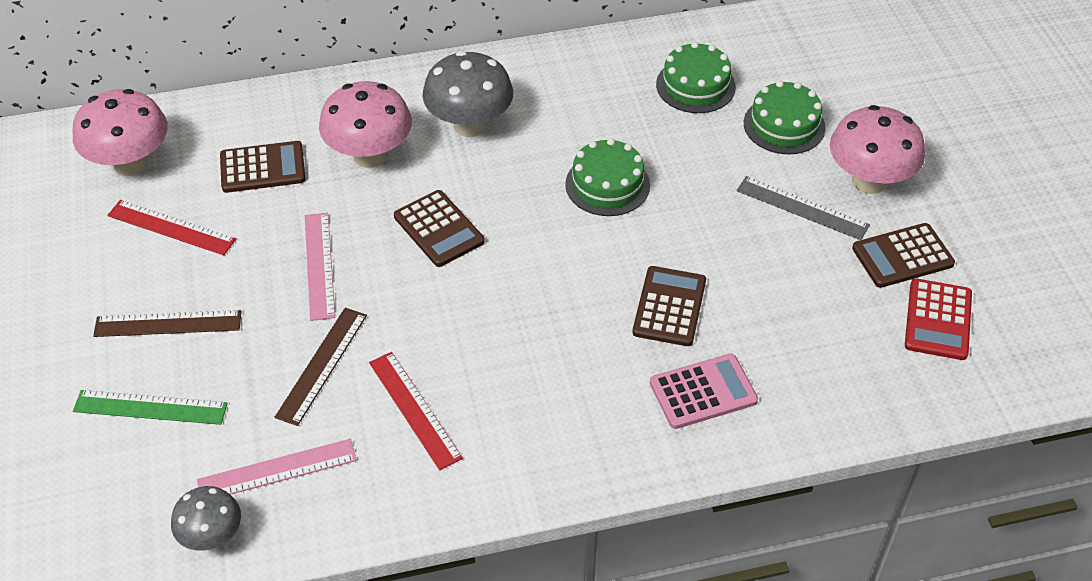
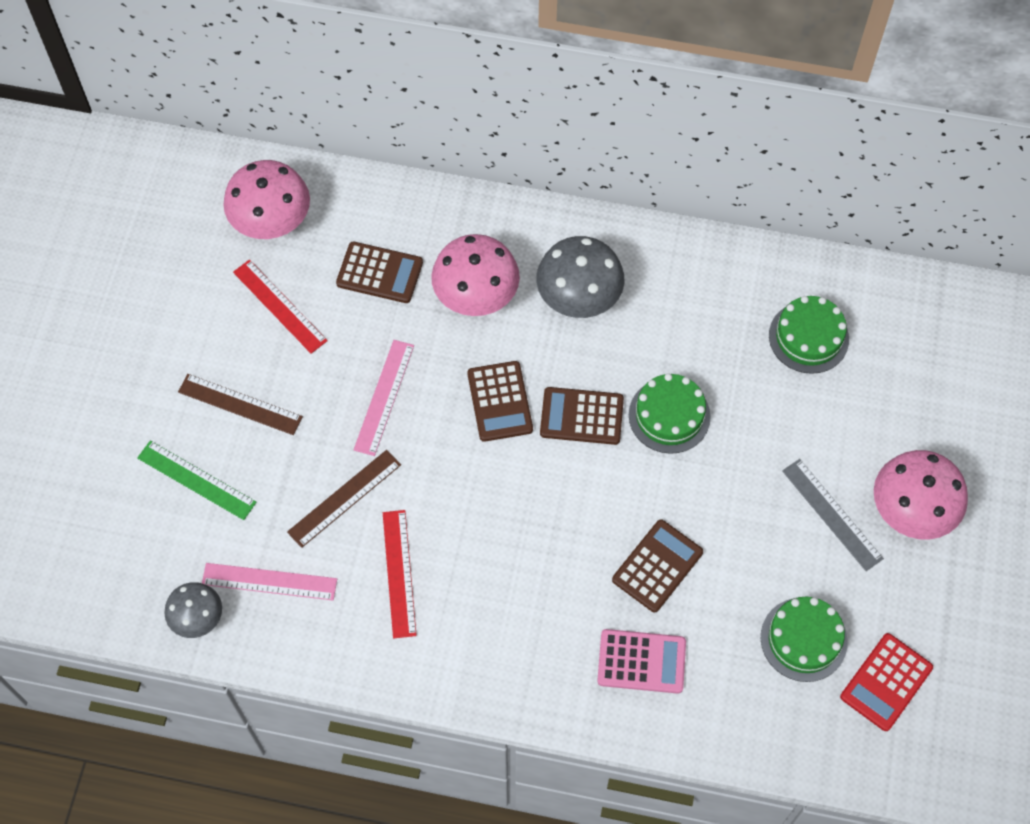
camera: 25 degrees right, 15 degrees up
(784, 125) = (867, 416): green cake -> green cake (803, 639)
(902, 256) = (894, 604): brown calculator -> brown calculator (581, 416)

